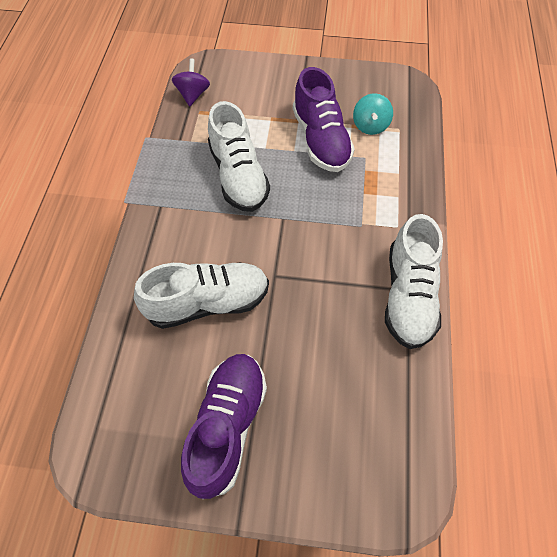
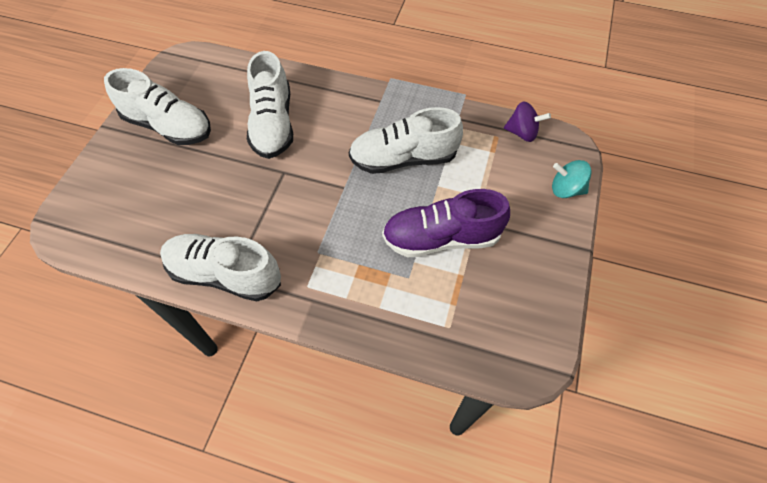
camera: 100 degrees right, 0 degrees up
(227, 427) = (168, 126): purple shoe -> white shoe
(370, 126) = (457, 294): turquoise spinning top -> turquoise spinning top (566, 189)

